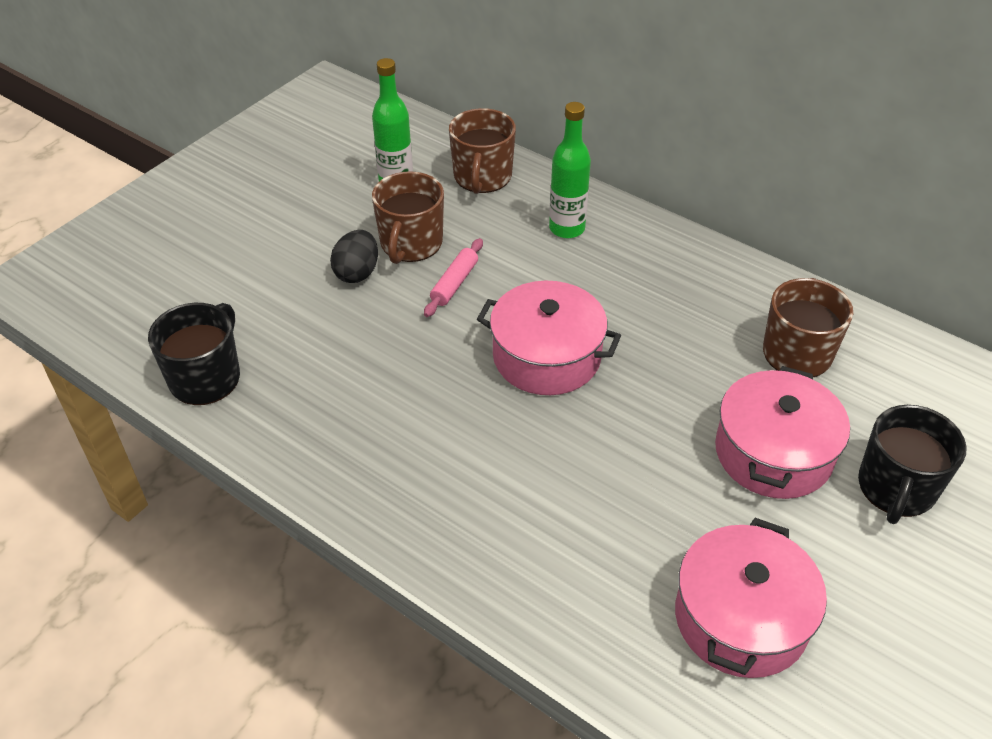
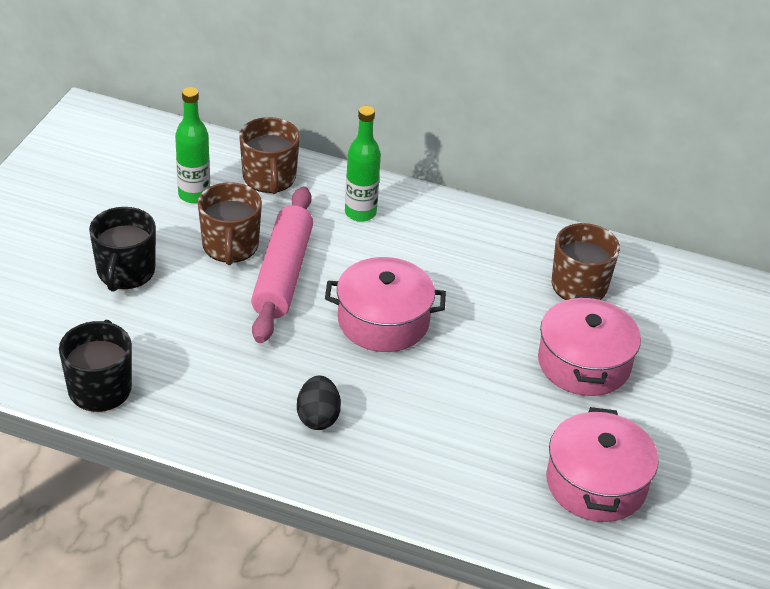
camera: 20 degrees left, 5 degrees down
(357, 273) = (193, 278): black egg -> black egg (318, 417)
(454, 283) = (282, 274): pink rolling pin -> pink rolling pin, size x2.13
(896, 488) = (679, 372): black mug -> black mug (125, 272)

